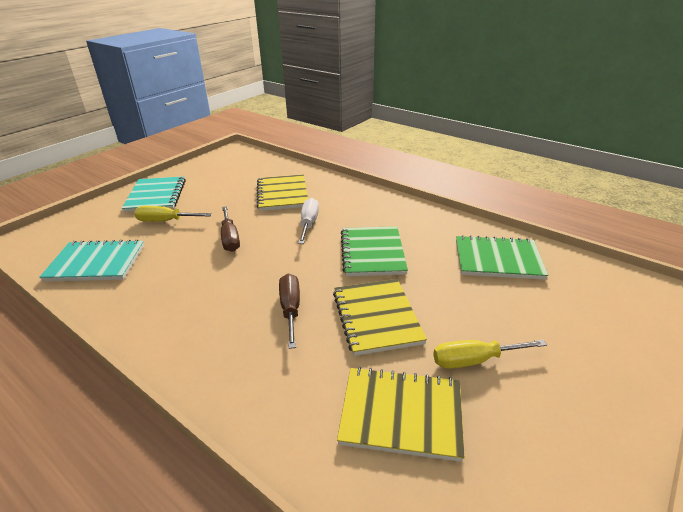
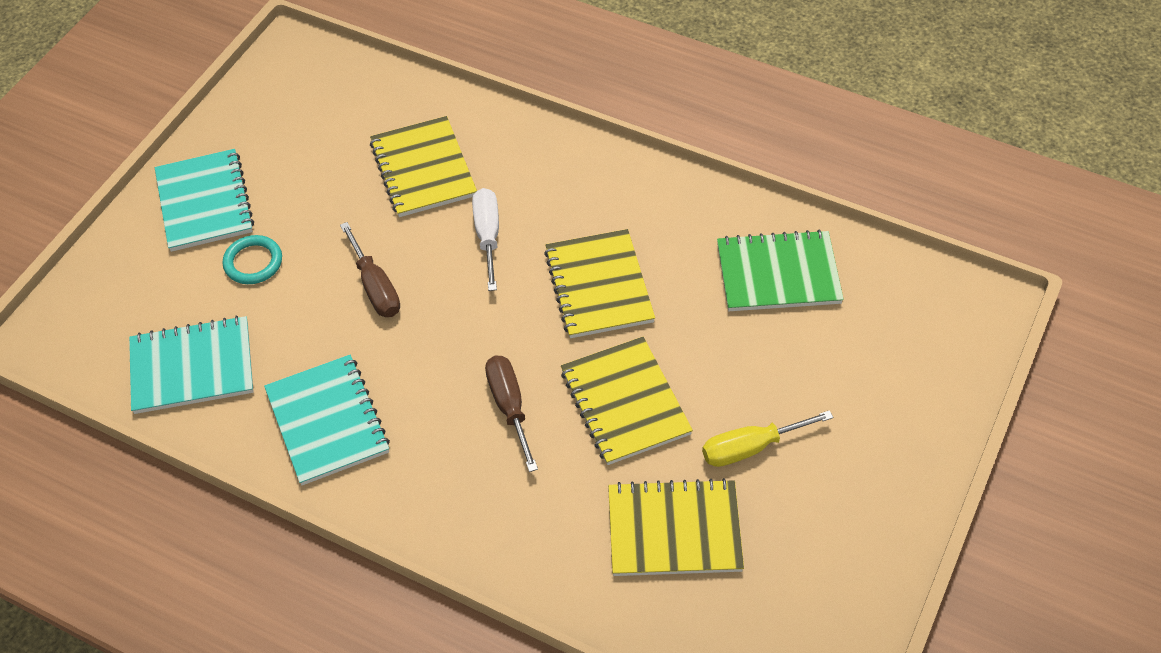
camera: 10 degrees left, 20 degrees up
(161, 301) = (327, 421): none -> turquoise notebook
(165, 221) = (253, 262): yellow screwdriver -> turquoise ring
(372, 253) = (599, 286): green notebook -> yellow notebook

